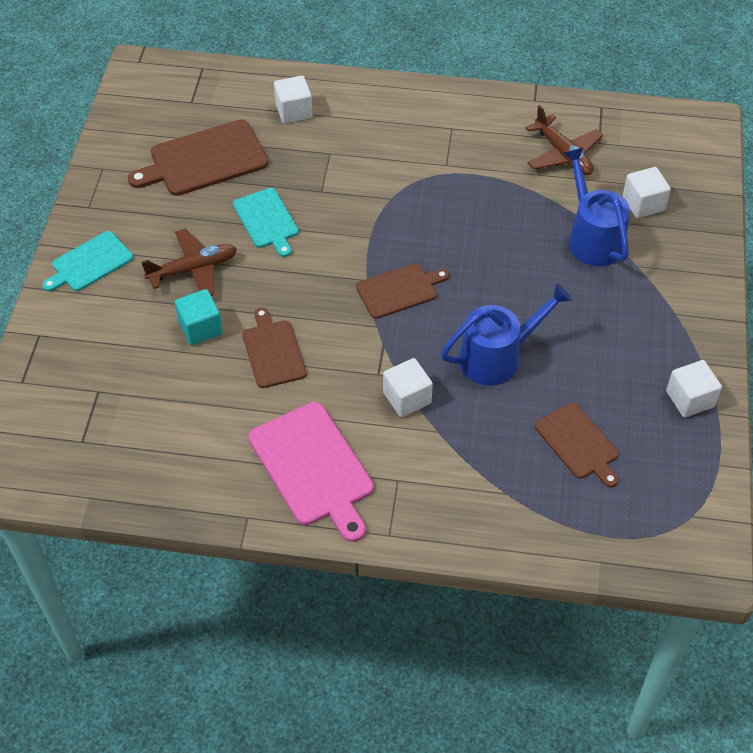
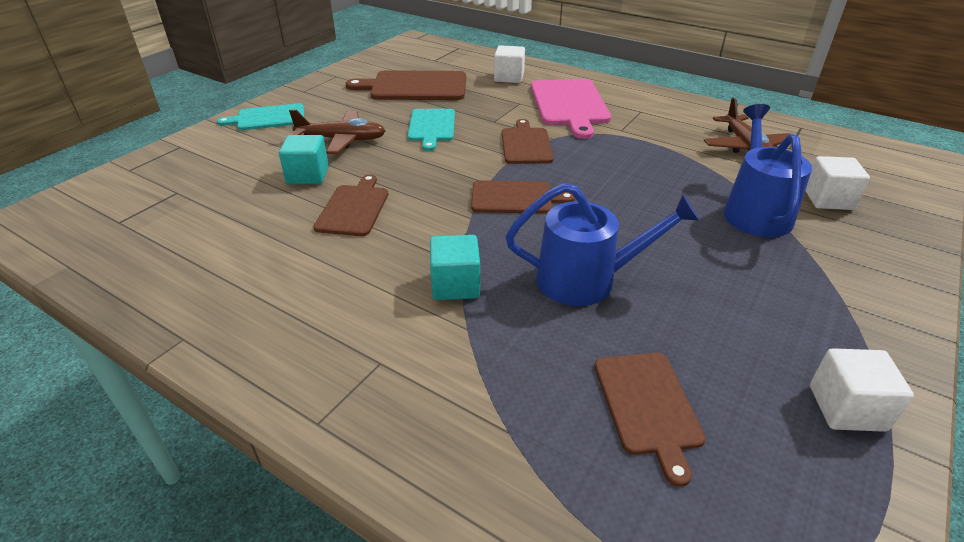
camera: 25 degrees right, 15 degrees down
(313, 467) = (297, 315): pink cutting board -> pink cutting board (569, 104)
(371, 216) = (526, 144): none -> brown cutting board
(407, 398) = (455, 285): white cube -> turquoise cube

